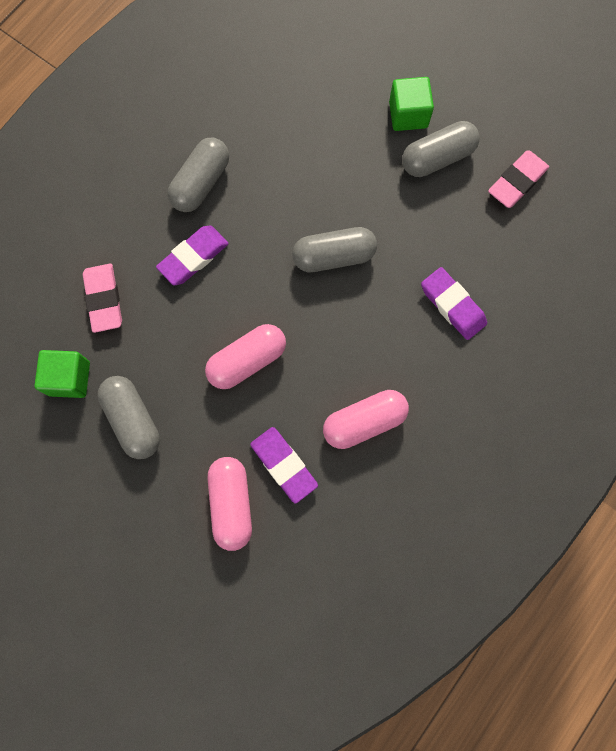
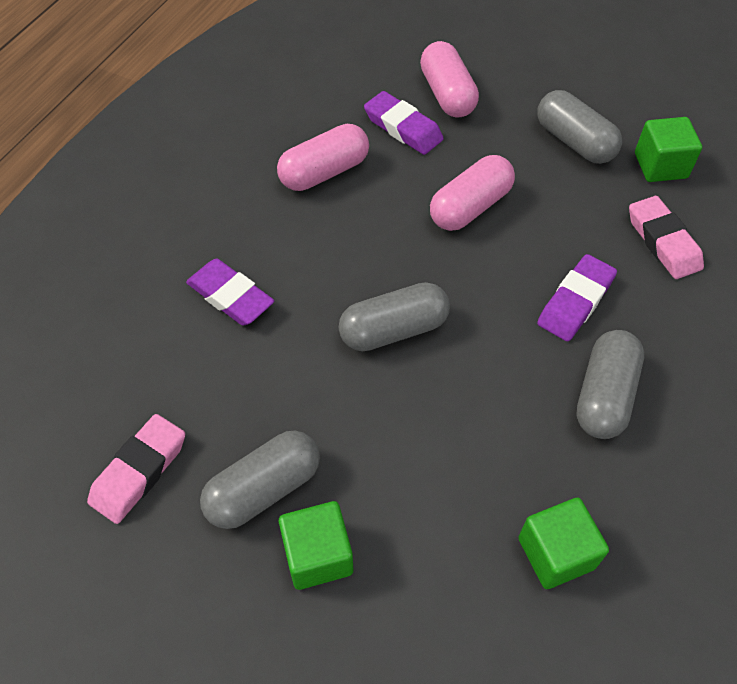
camera: 170 degrees right, 20 degrees down
(267, 94) = (556, 553): none -> green cube

